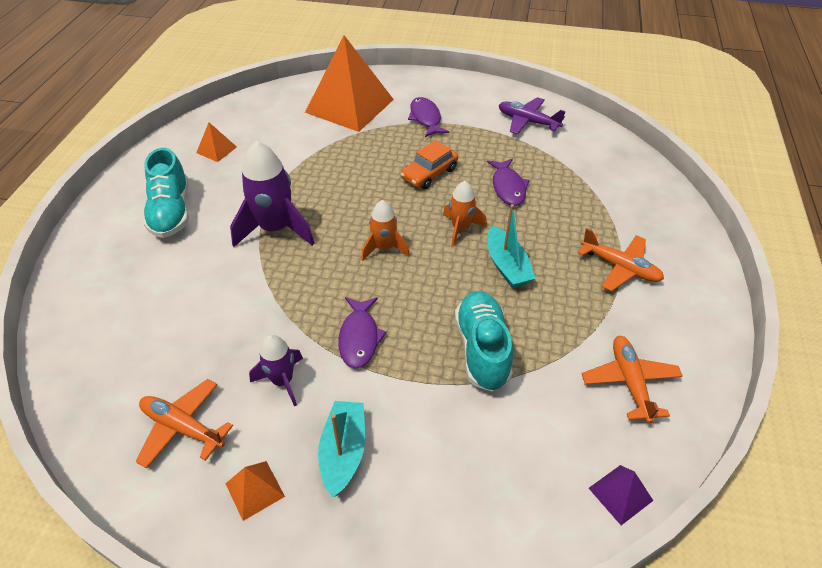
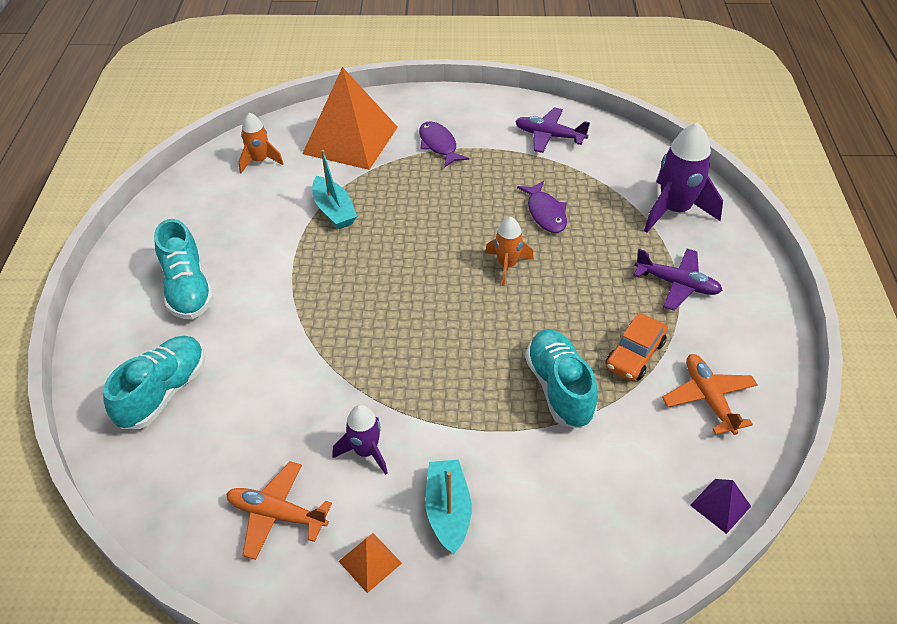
camera: 10 degrees left, 0 degrees up
(120, 298) = (163, 392): none -> turquoise shoe
(216, 150) = (215, 210): orange pyramid -> none
(275, 229) = (310, 292): purple rocket -> purple rocket (674, 210)
(359, 338) = (432, 395): purple fish -> none
(384, 248) = (432, 297): orange rocket -> orange rocket (260, 161)
(429, 174) = (459, 208): orange car -> orange car (635, 355)
(507, 266) = (564, 298): turquoise boat -> turquoise boat (334, 211)
(620, 267) = (677, 284): orange plane -> purple plane

